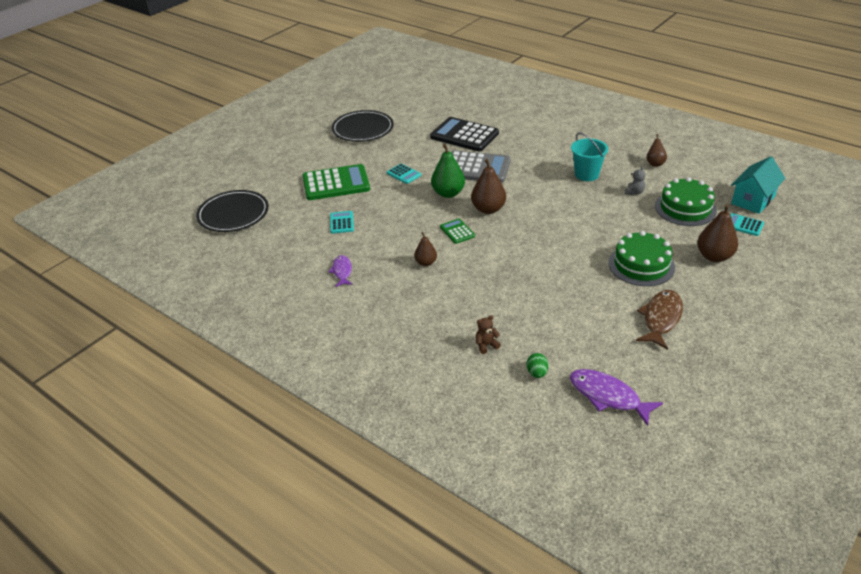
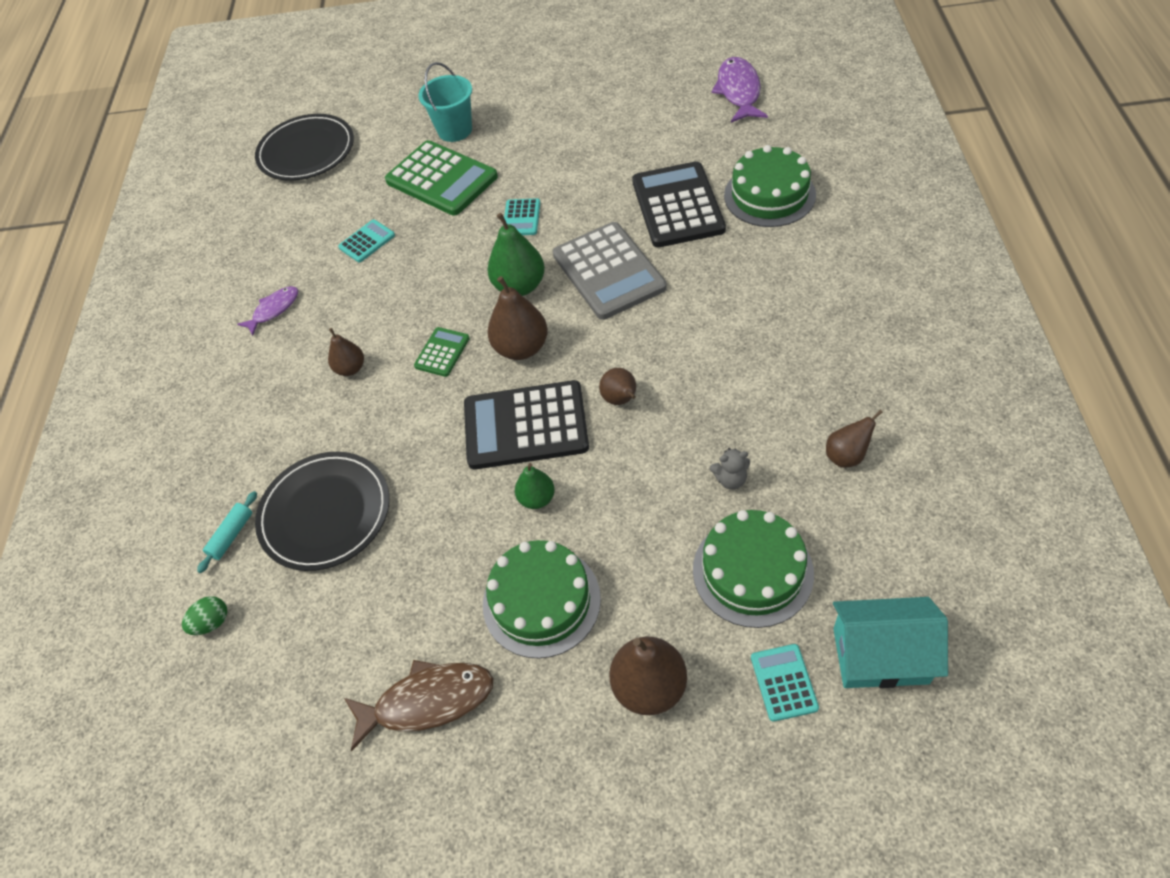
camera: 55 degrees right, 15 degrees up
(363, 129) = (585, 113): black plate -> black plate (325, 513)
(486, 345) = (231, 535): brown teddy bear -> turquoise rolling pin
(494, 114) = (769, 195): none -> green cake
(537, 228) = (525, 426): none -> black calculator
(556, 198) = (620, 400): none -> brown pear
(583, 242) = (537, 498): none -> green pear
(586, 174) = (719, 394): turquoise bucket -> turquoise bucket (455, 130)
(608, 396) = (214, 732): purple fish -> purple fish (739, 91)

